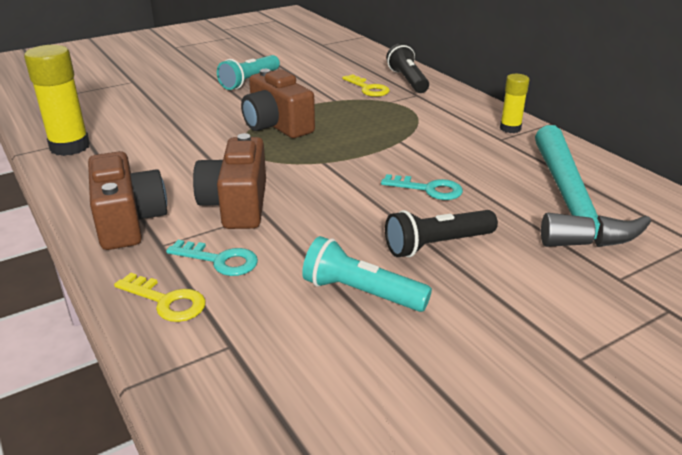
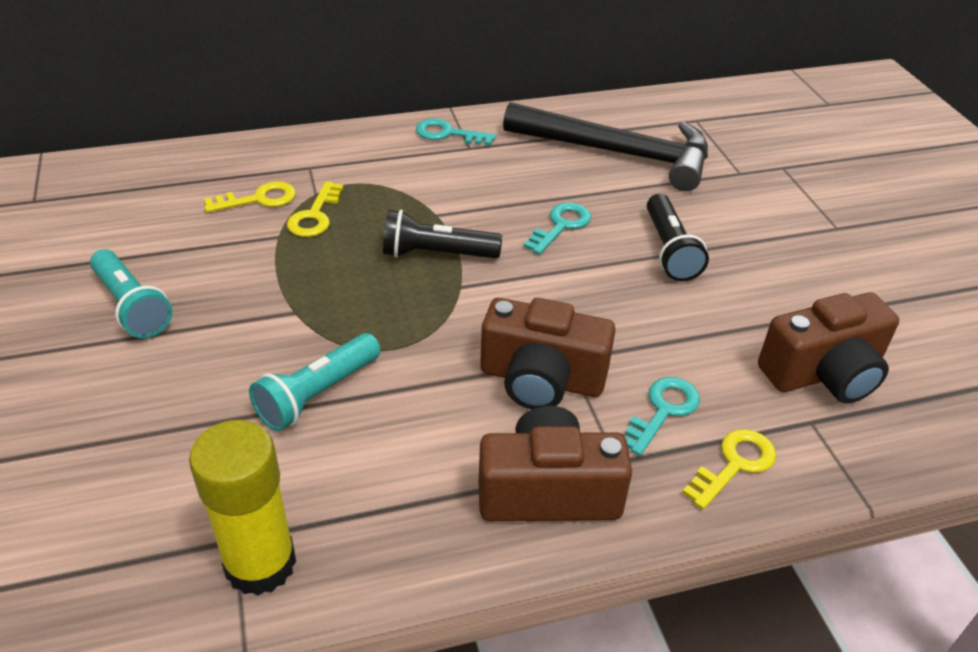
camera: 75 degrees left, 10 degrees up
(277, 125) = (327, 306): brown camera -> brown camera (823, 373)
(361, 293) = (740, 317): turquoise flashlight -> turquoise flashlight (317, 394)
(365, 106) = (315, 215): none -> yellow key
(408, 80) = (258, 161): black flashlight -> black flashlight (437, 254)
(510, 128) = (448, 134): yellow glue stick -> turquoise key
(570, 203) = (618, 153): turquoise hammer -> black hammer

